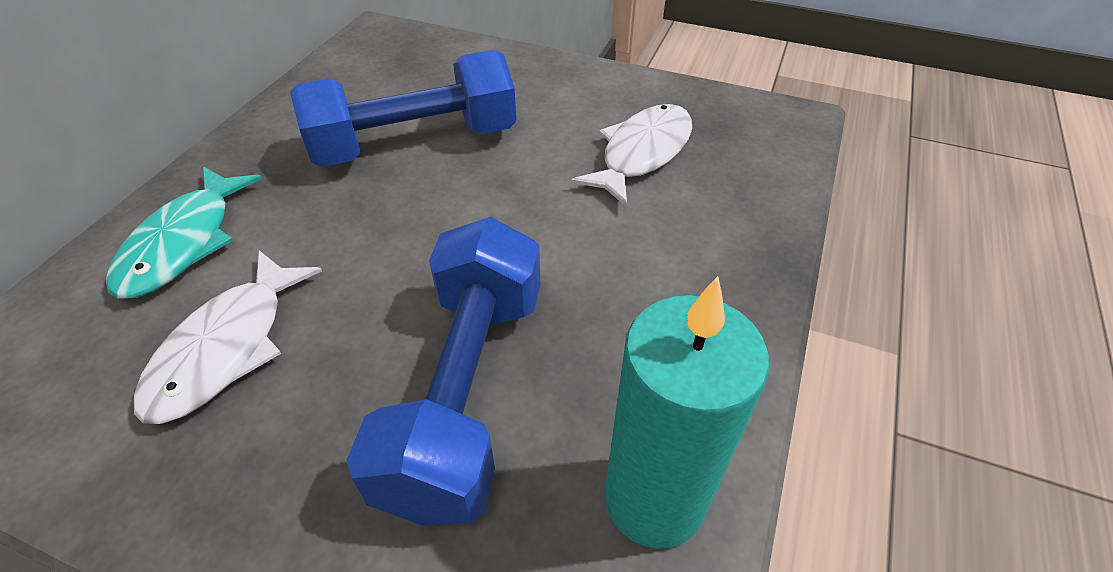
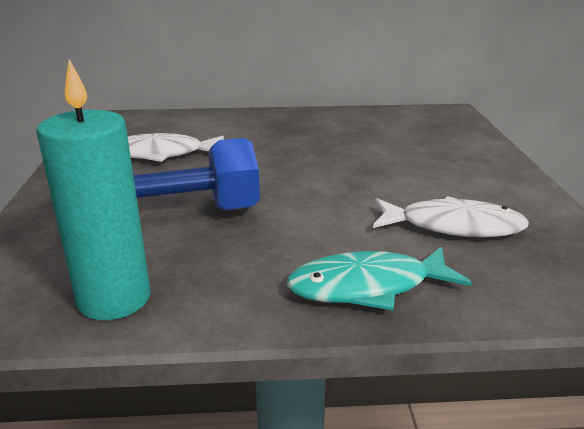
camera: 65 degrees right, 20 degrees down
(184, 243) = (220, 126): turquoise fish -> turquoise fish (368, 286)
(415, 143) = (357, 150): blue dumbbell -> none

